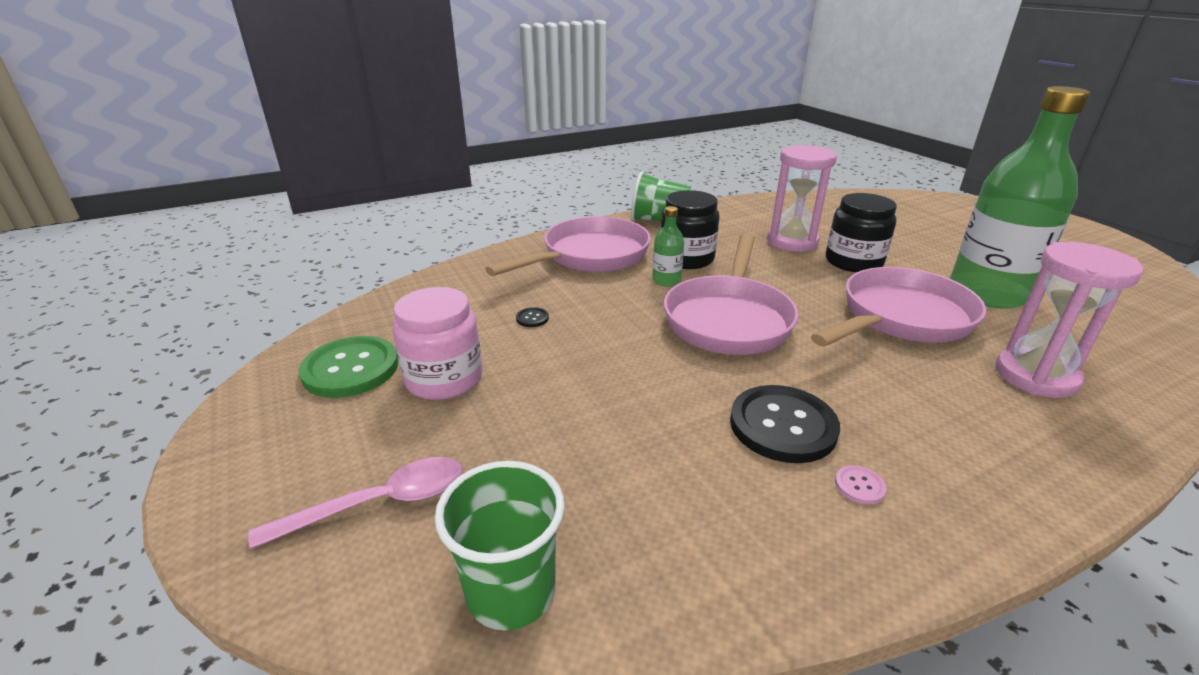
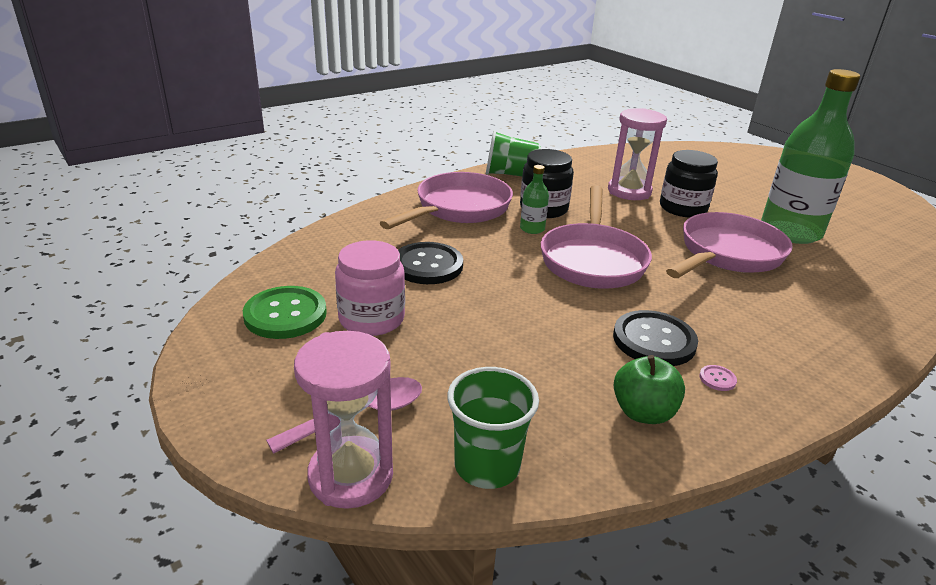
camera: 10 degrees left, 0 degrees up
(532, 318) = (427, 265): black button -> black button, size x2.47
(745, 528) = (643, 412): none -> green apple
(1035, 376) = (831, 295): pink hourglass -> pink hourglass (351, 476)

